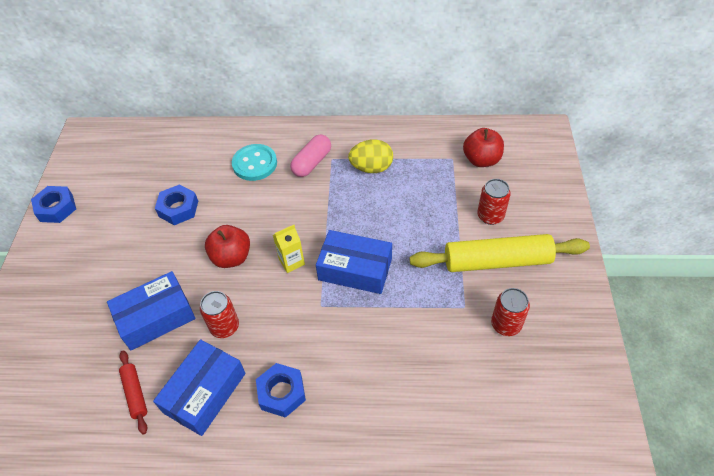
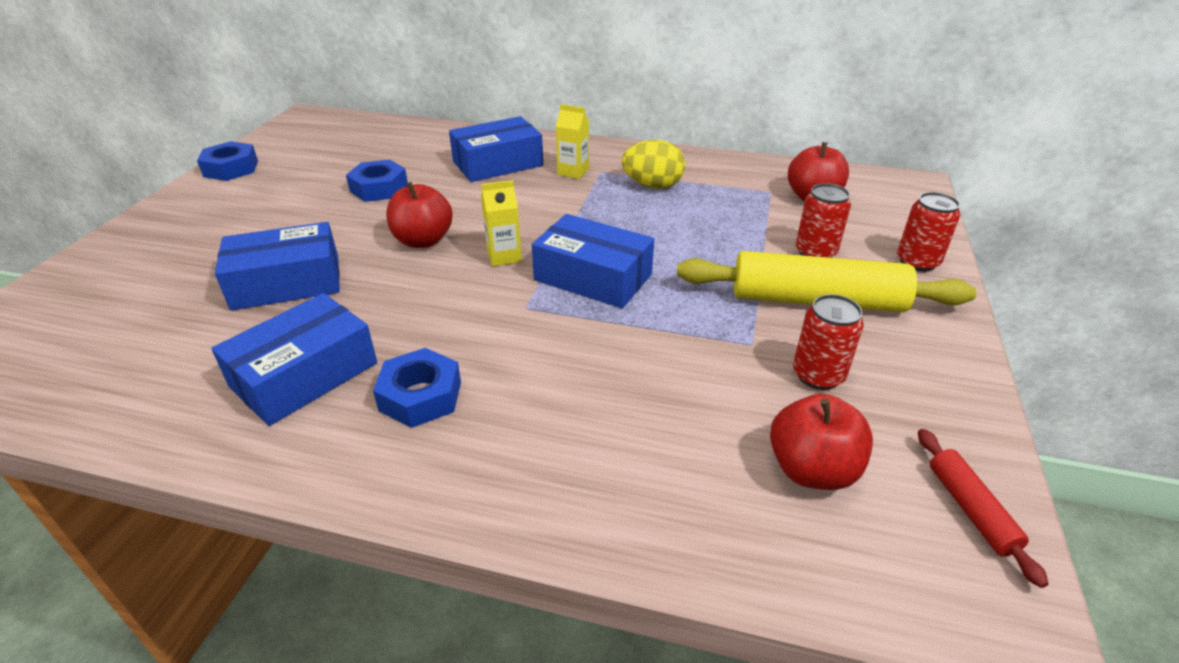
camera: 10 degrees right, 15 degrees down
(135, 393) = (205, 358): red rolling pin -> red rolling pin (970, 510)
(224, 326) = (375, 307): red can -> red can (917, 262)
(255, 164) = (497, 163): turquoise button -> blue box
(312, 163) = (573, 172): pink capsule -> yellow carton
(511, 395) = (812, 470): none -> red apple

